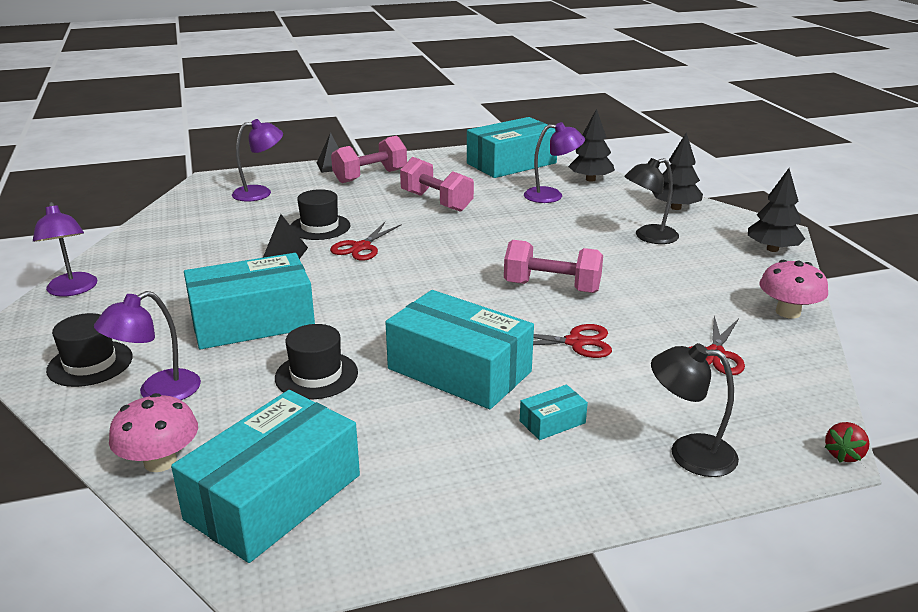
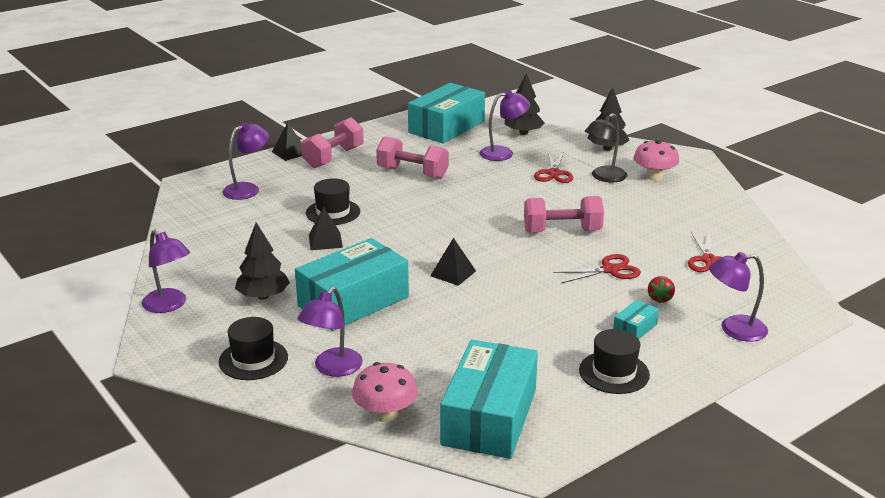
camera: 20 degrees left, 0 degrees up
(316, 375) = (443, 331): black hat -> black hat (614, 372)
(361, 247) = (385, 224): red scissors -> red scissors (554, 173)
(387, 311) = (453, 273): none -> black pyramid
(459, 370) = (544, 306): turquoise box -> none
(688, 453) = (734, 329): black lamp -> purple lamp
(772, 249) = (698, 172): black tree -> black tree (263, 296)
(788, 312) = (737, 220): pink mushroom -> pink mushroom (654, 177)
(844, 455) = (825, 310): red strawberry -> red strawberry (660, 298)

